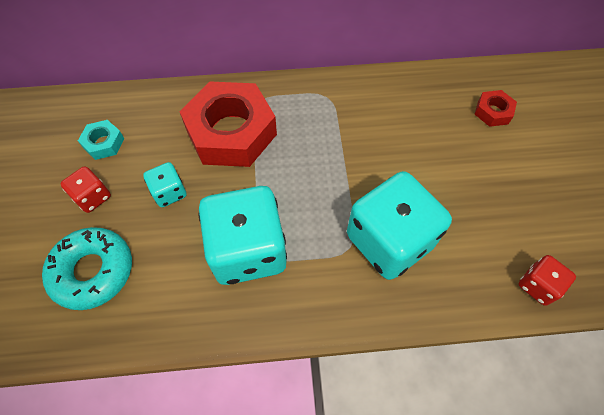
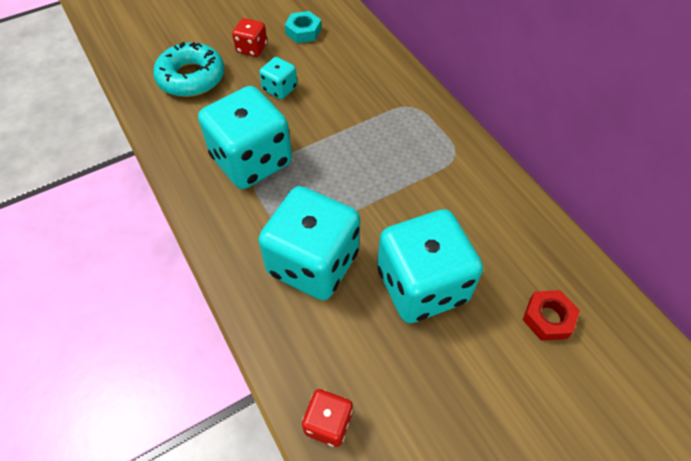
camera: 65 degrees right, 5 degrees down
(231, 132) = (364, 101): red nut -> none
(440, 173) = (421, 285): none -> turquoise dice

